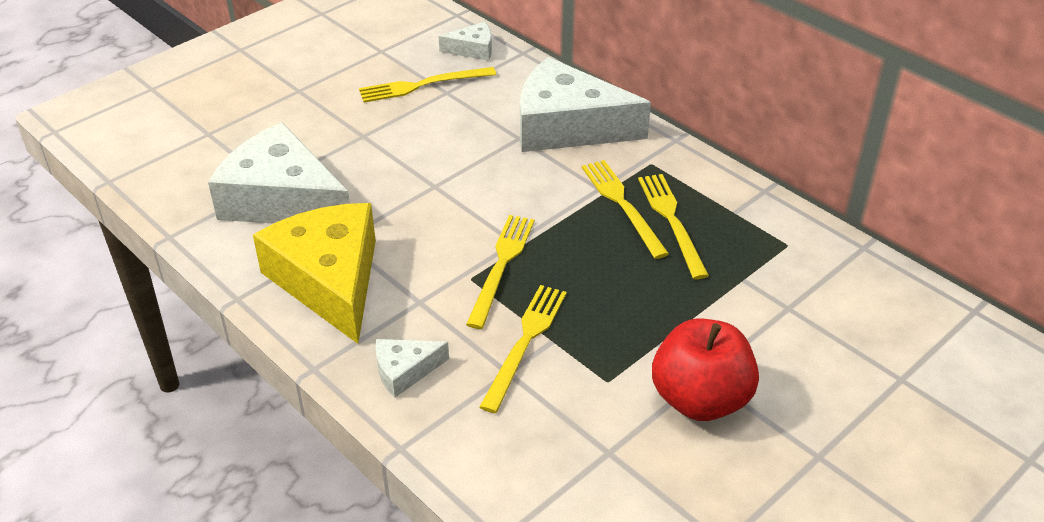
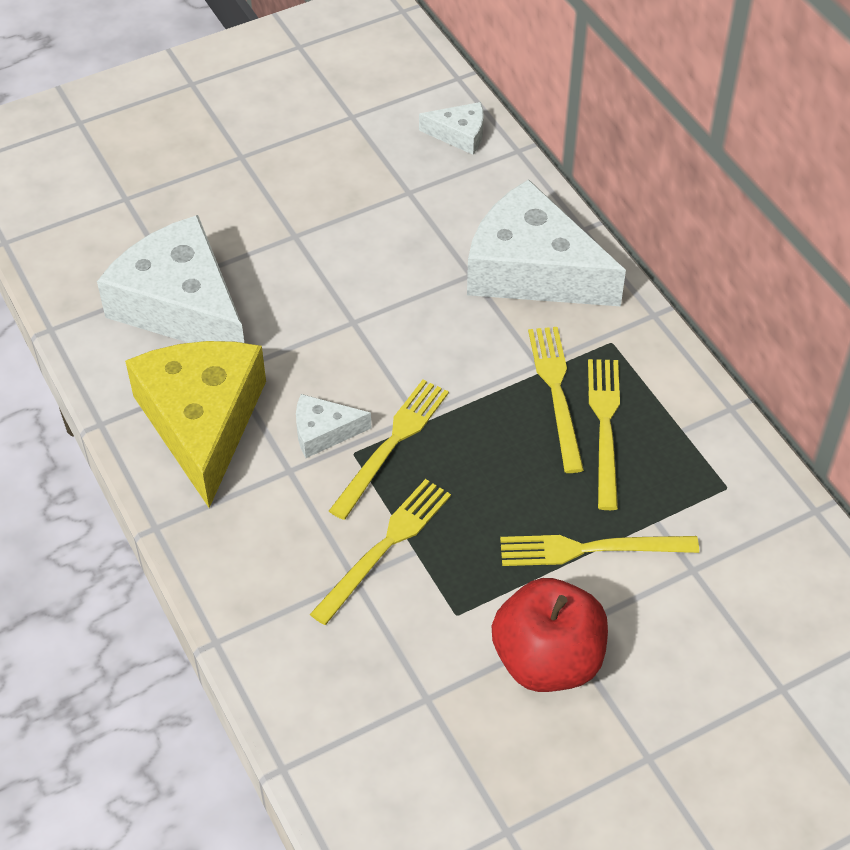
camera: 15 degrees right, 10 degrees up
(405, 371) = (247, 552): white cheese -> white cheese (323, 432)
(423, 85) = (384, 177): yellow fork -> yellow fork (590, 549)

